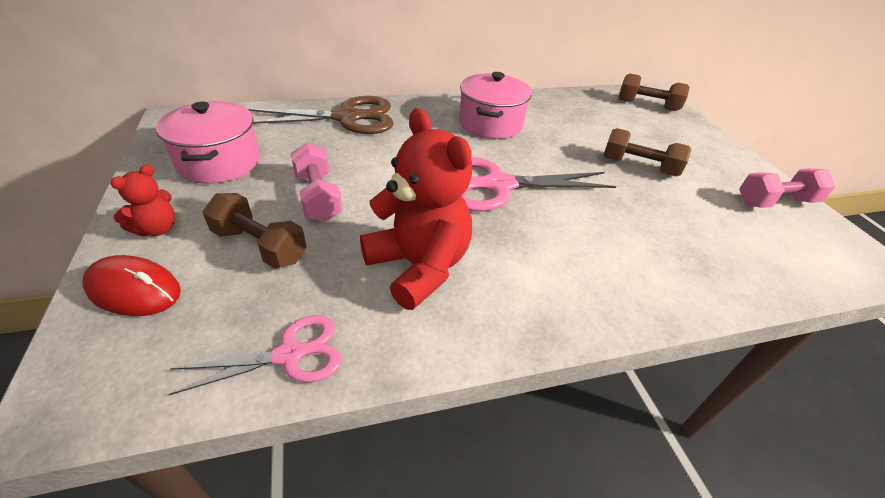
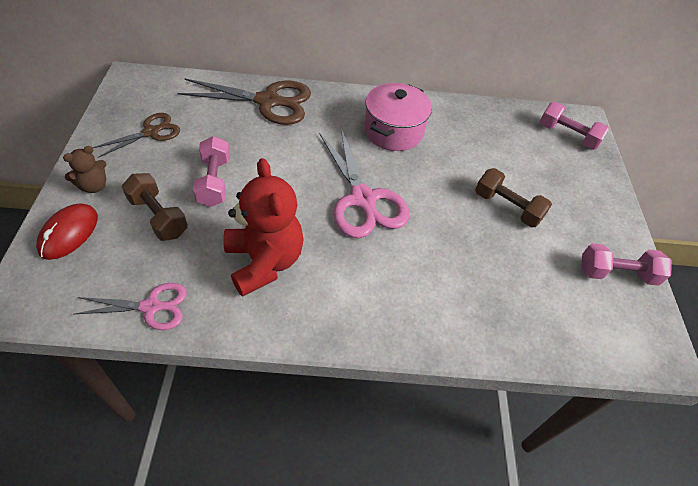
camera: 15 degrees right, 10 degrees up
(134, 289) = (69, 233): red mouse -> red mouse turned 75 degrees clockwise
(157, 229) = (94, 186): red teddy bear -> brown teddy bear
(219, 162) = (152, 132): pink pot -> brown scissors
(496, 185) = (363, 200): pink scissors -> pink scissors turned 120 degrees counterclockwise
(647, 105) = (567, 136): brown dumbbell -> pink dumbbell

